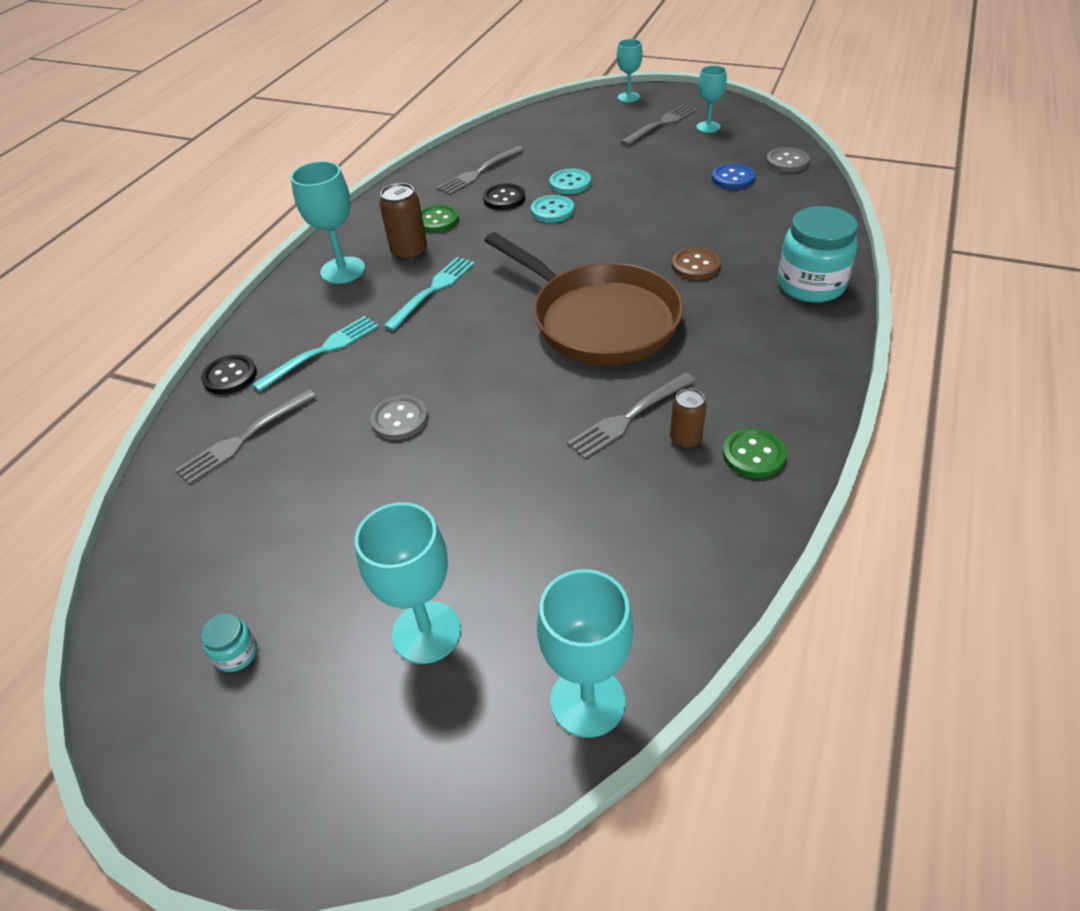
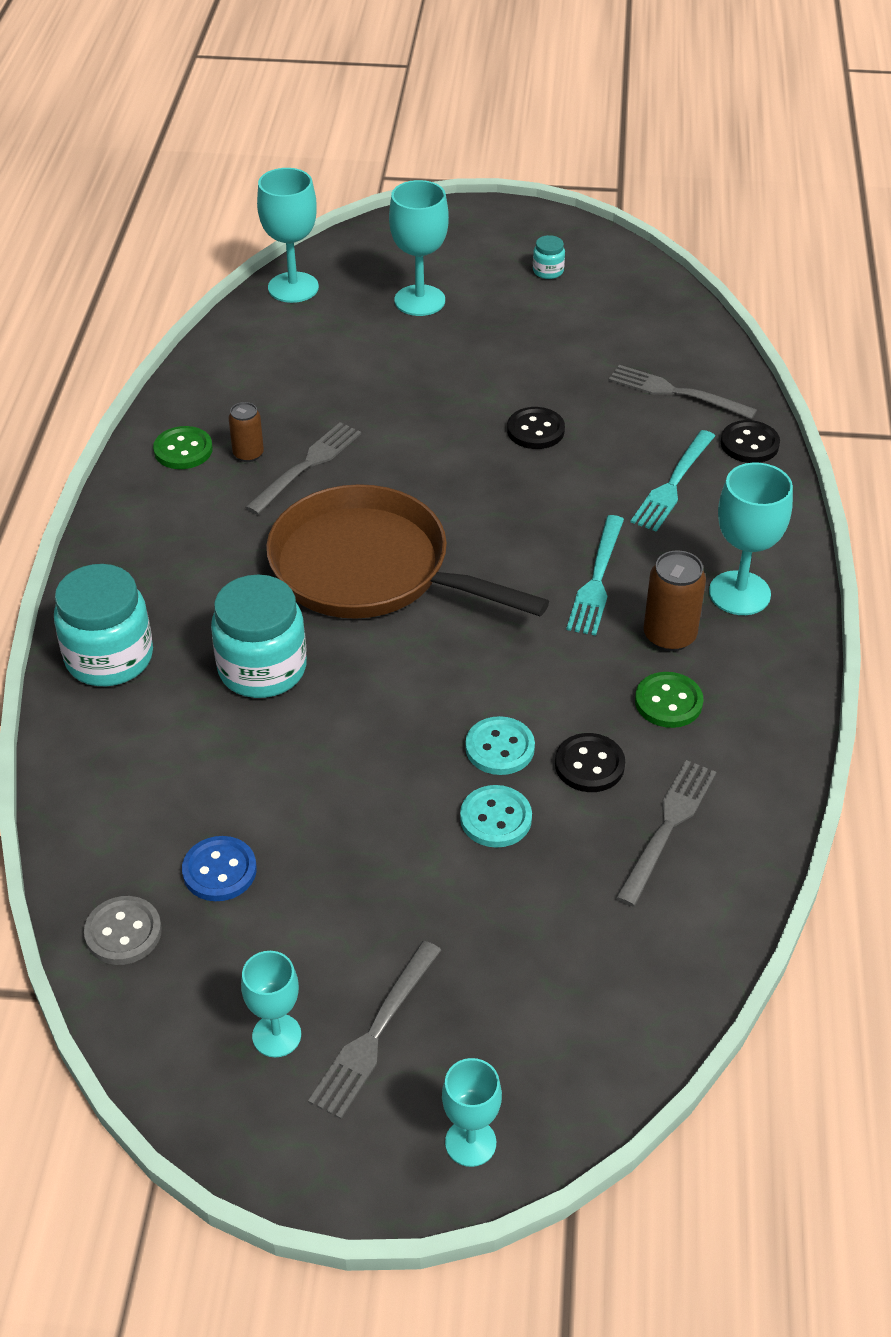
camera: 160 degrees right, 0 degrees up
(244, 439) = (675, 392): grey fork -> grey fork turned 90 degrees counterclockwise
(399, 419) = (535, 430): grey button -> black button
(695, 266) = (262, 669): brown button -> turquoise jar

